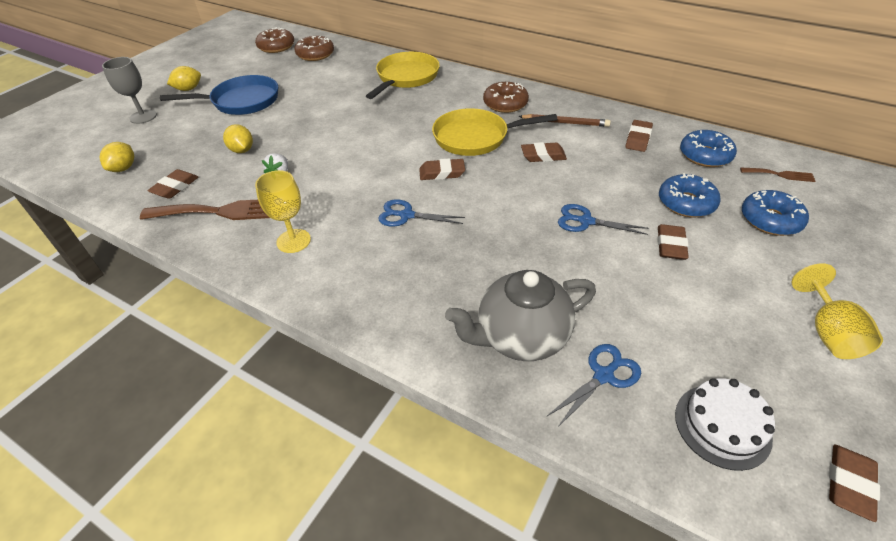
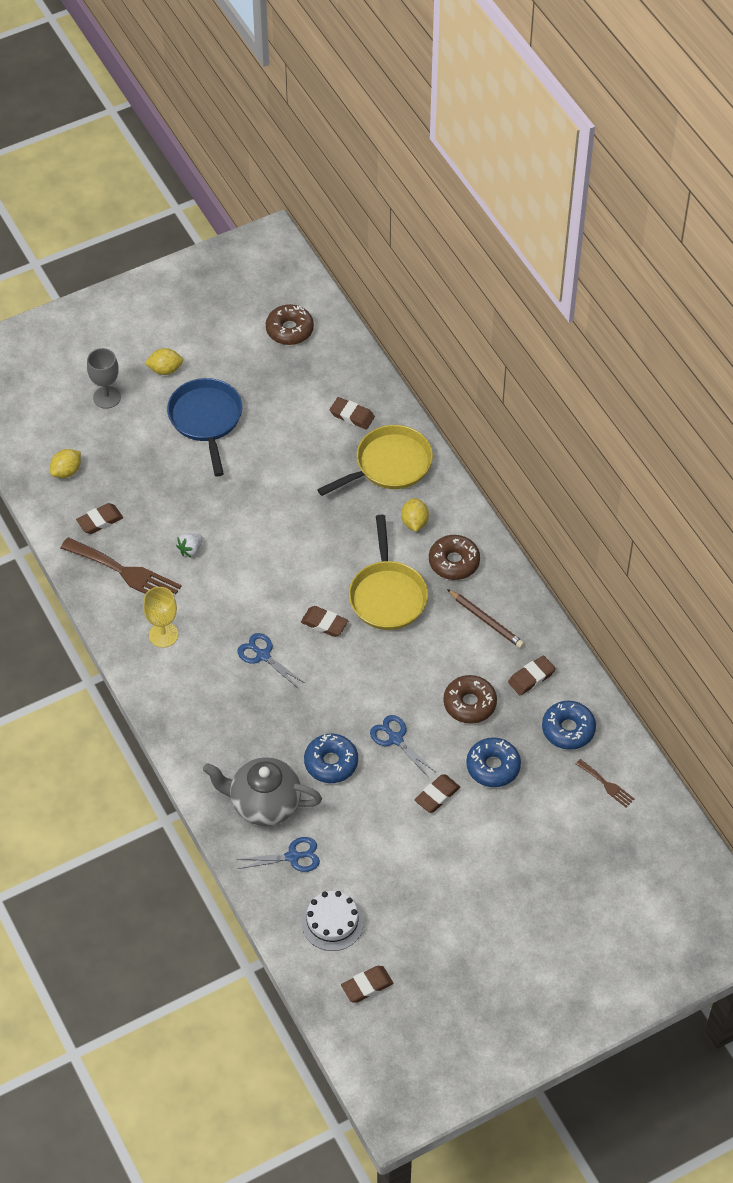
camera: 30 degrees right, 10 degrees up
(241, 101) = (206, 420): blue pan -> blue pan turned 120 degrees counterclockwise
(242, 150) = (174, 499): yellow lemon -> yellow lemon (414, 522)
(315, 54) = (322, 369): brown donut -> brown donut (469, 704)
(476, 137) = (387, 595): yellow pan -> yellow pan turned 120 degrees counterclockwise
(543, 156) = (427, 651): brown eraser -> brown eraser (352, 415)
(770, 220) = (540, 818): blue donut -> blue donut (331, 762)
(828, 332) = (466, 914): yellow goblet -> none

